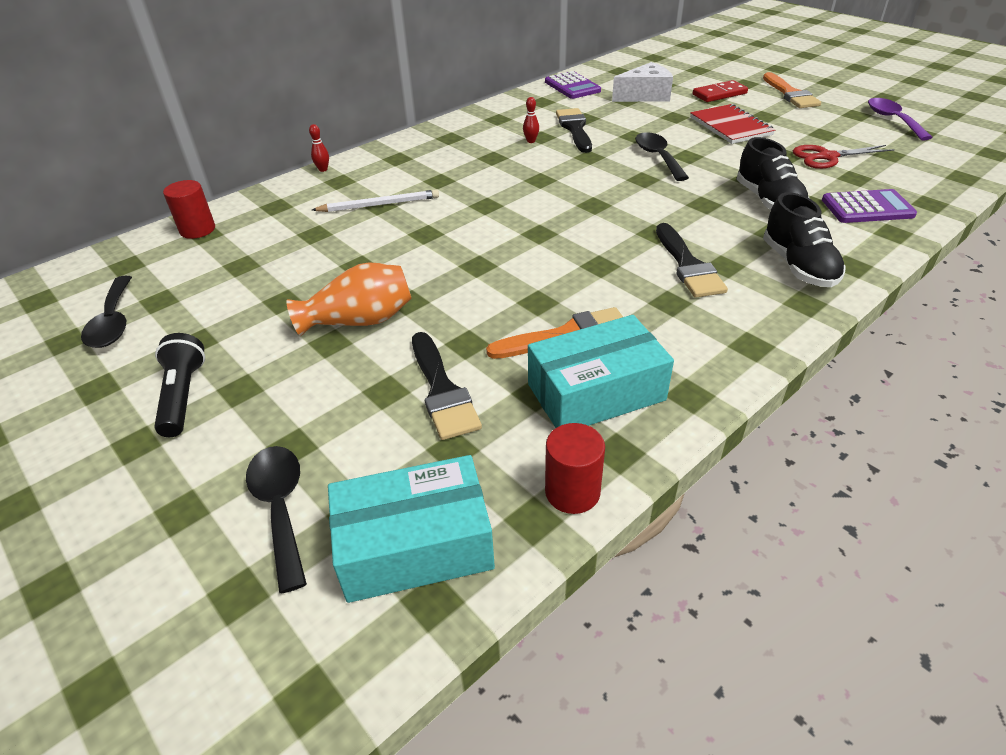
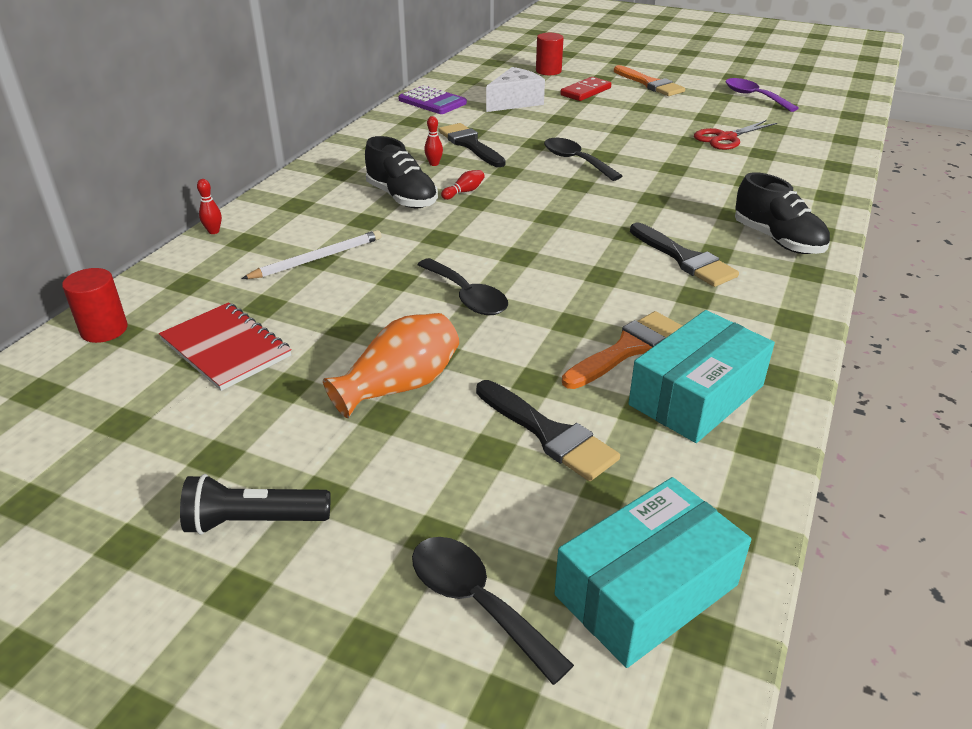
camera: 25 degrees left, 5 degrees down
(113, 322) = (80, 463): black spoon -> black spoon (467, 296)
(183, 396) = (254, 521): black flashlight -> black flashlight turned 60 degrees counterclockwise
(537, 169) = (464, 192): none -> red bowling pin
(572, 492) = (748, 492): red cylinder -> red cylinder (548, 71)
(730, 126) = (620, 121): red notebook -> red notebook (226, 348)
(768, 201) = (708, 186): black shoe -> black shoe (402, 198)
(867, 208) = (793, 178): purple calculator -> none

